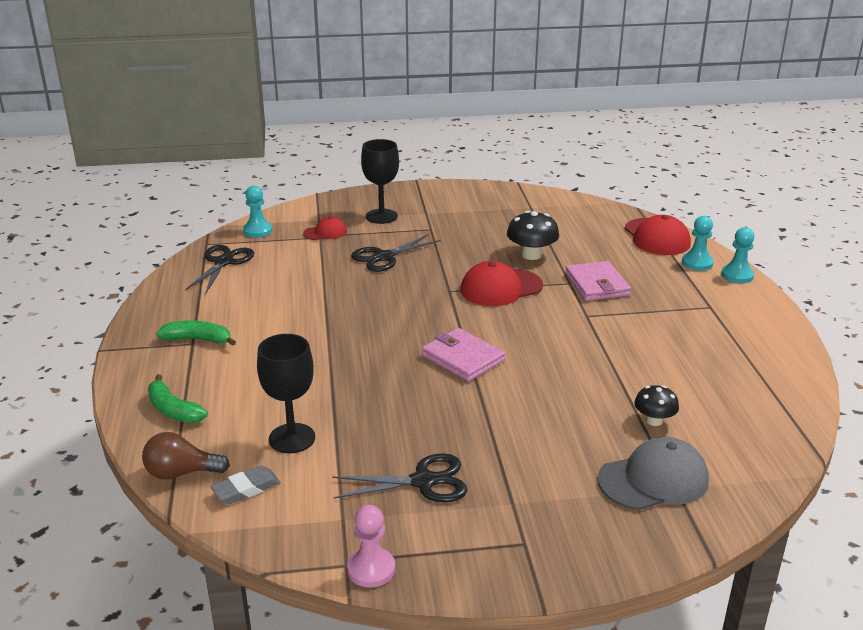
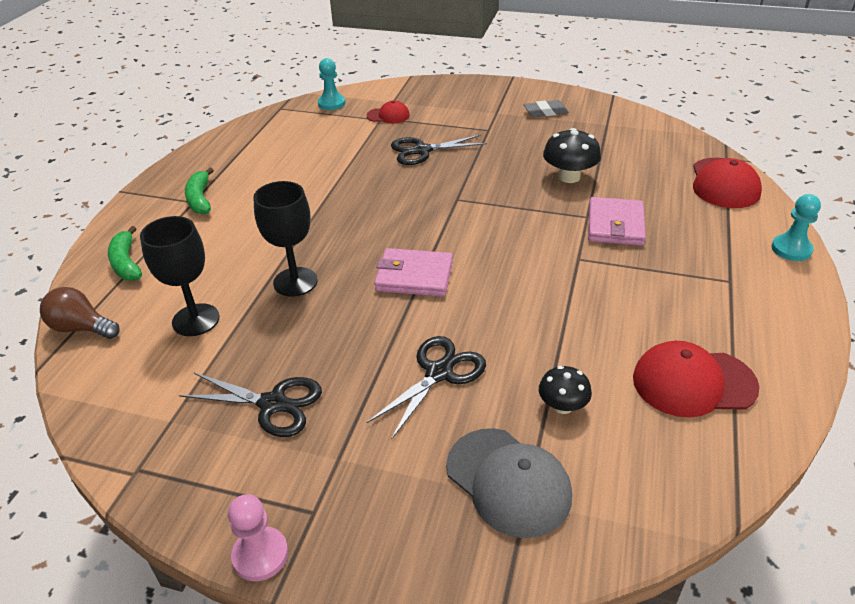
camera: 25 degrees right, 10 degrees up
(198, 339) = (200, 199): green banana -> green banana turned 135 degrees counterclockwise
(223, 262) = (280, 128): black scissors -> black scissors (439, 372)
(246, 489) = (118, 361): grey eraser -> grey eraser (545, 112)
(371, 569) = (150, 487): pink pawn -> pink pawn (260, 555)
(381, 216) = (451, 108): black goblet -> black goblet (295, 282)
(463, 358) = (414, 276): pink wallet -> pink wallet turned 60 degrees counterclockwise
(500, 288) = (510, 207): red cap -> red cap (693, 382)
(653, 480) = (508, 482): grey cap -> grey cap turned 45 degrees clockwise
(697, 263) = (751, 224): turquoise pawn -> none

